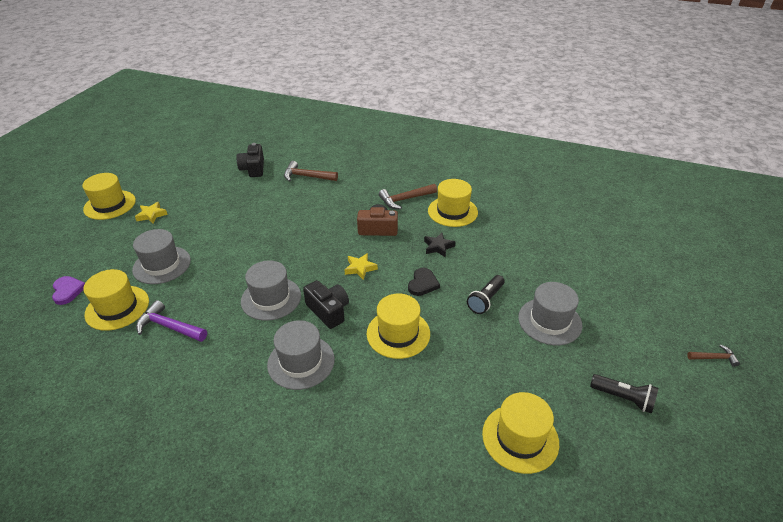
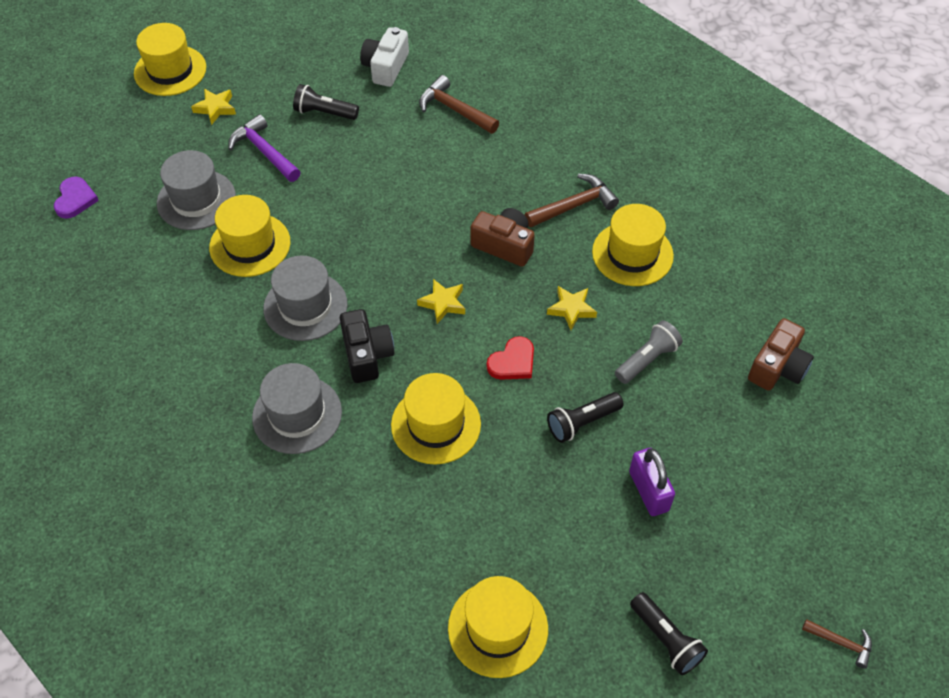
camera: 25 degrees right, 15 degrees up
(117, 308) = (121, 247): yellow hat -> yellow hat (250, 245)
(169, 327) = (169, 300): purple hammer -> purple hammer (264, 151)
(227, 198) = (324, 113): none -> black flashlight
(253, 169) = (385, 67): black camera -> white camera
(405, 199) = (574, 205): brown hammer -> brown hammer turned 150 degrees clockwise
(423, 284) = (513, 362): black heart -> red heart
(438, 247) = (571, 309): black star -> yellow star
(498, 257) = (647, 360): none -> grey flashlight
(549, 321) = (648, 491): grey hat -> purple padlock
(567, 237) = (778, 367): none -> brown camera

